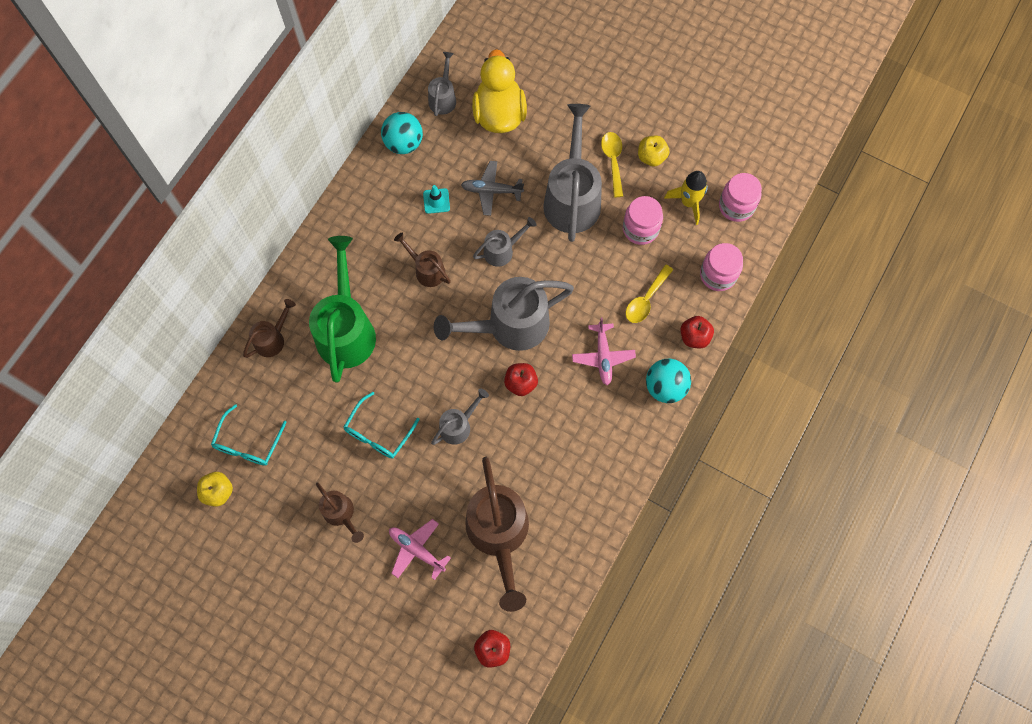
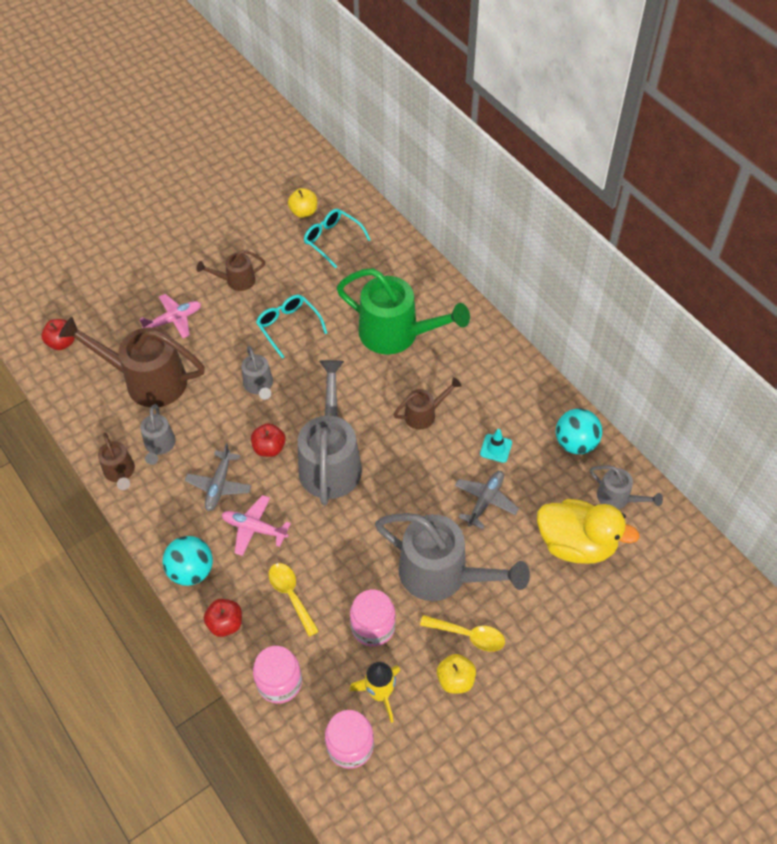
camera: 115 degrees right, 15 degrees down
(273, 338) = (416, 281): brown watering can -> brown watering can (120, 473)
(502, 250) = (413, 485): grey watering can -> grey watering can (159, 446)
(577, 407) = (219, 485): none -> grey plane

